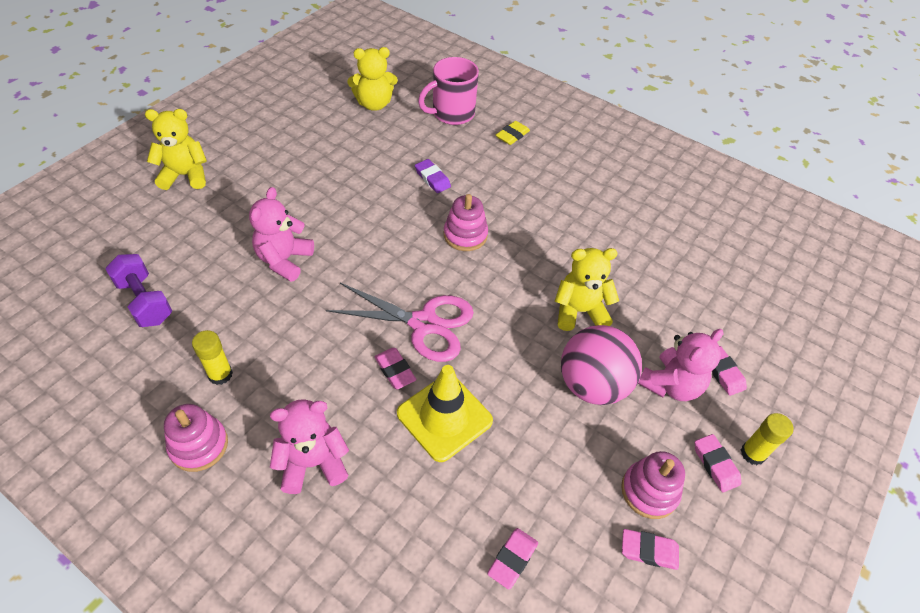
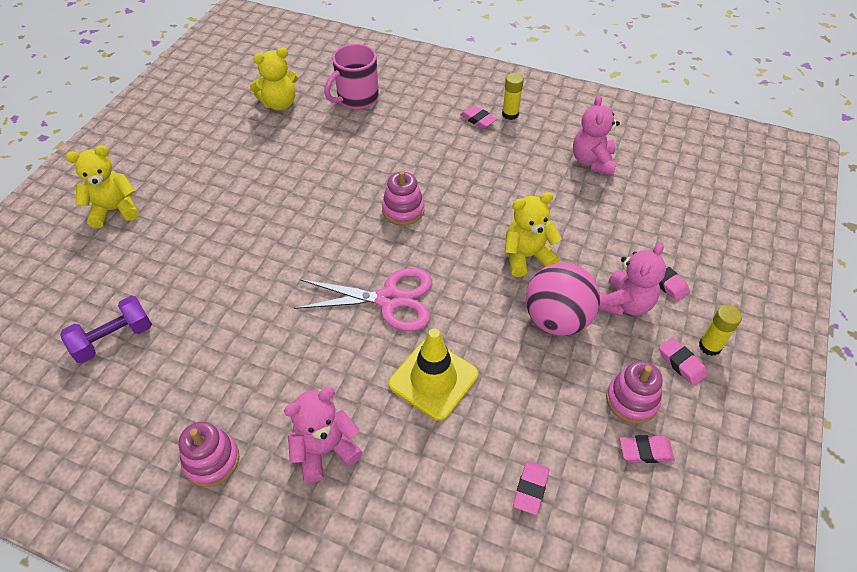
camera: 10 degrees left, 0 degrees up
(144, 301) = (114, 339): purple dumbbell -> purple dumbbell turned 75 degrees counterclockwise
(220, 374) = (211, 390): yellow glue stick -> yellow glue stick (510, 114)
(284, 260) = (239, 270): pink teddy bear -> pink teddy bear (592, 162)
(395, 370) = (375, 348): pink eraser -> pink eraser (478, 119)
(432, 179) = (357, 164): purple eraser -> none
(512, 135) = (419, 108): yellow eraser -> none

